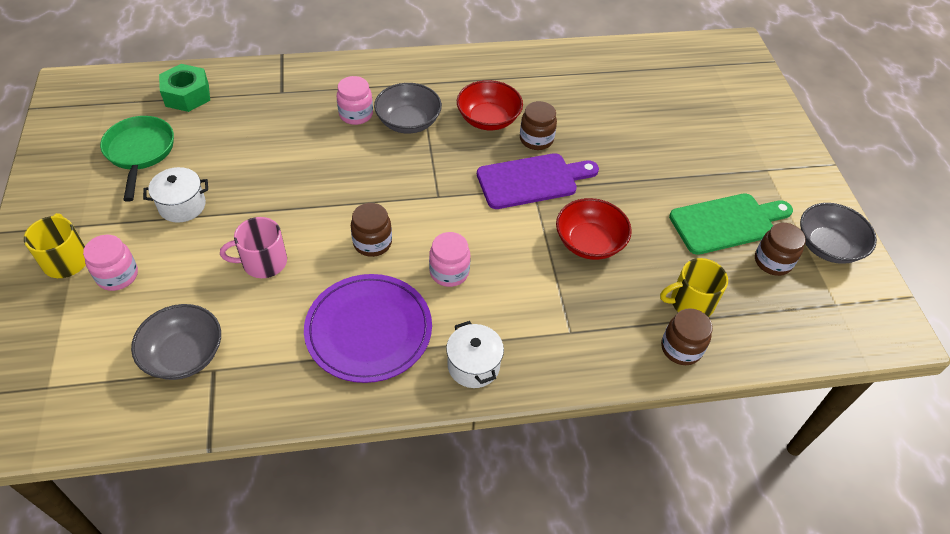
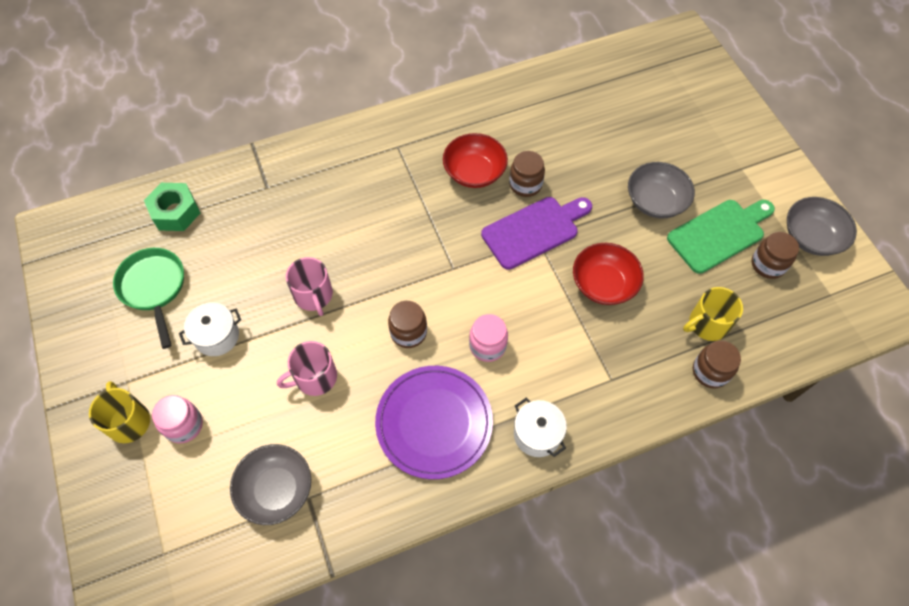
camera: 10 degrees left, 10 degrees up
(290, 190) = (313, 295): none -> pink mug
(356, 114) = (347, 196): pink jar -> none
(408, 122) = (400, 193): grey bowl -> grey bowl (655, 201)

